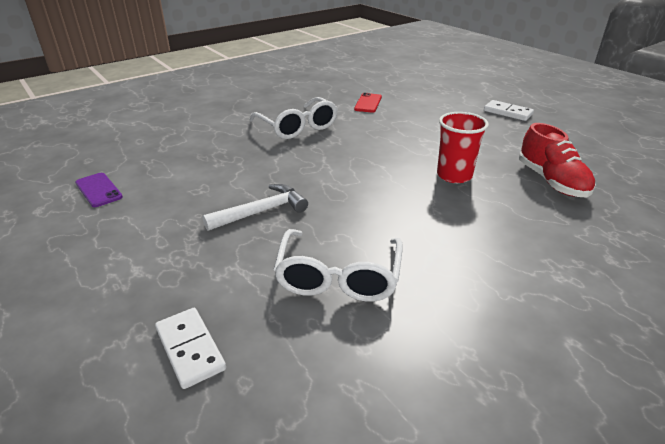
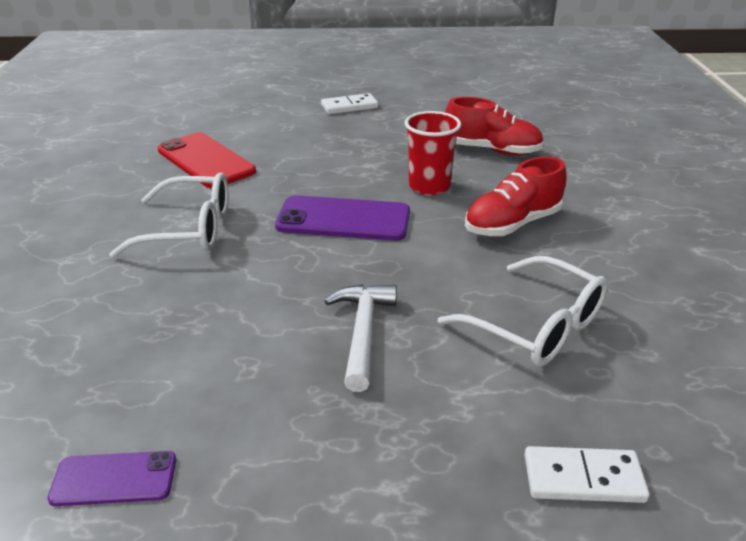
camera: 55 degrees left, 0 degrees up
(368, 103) = (206, 161): red phone -> red phone, size x1.76
(368, 162) = (343, 219): none -> purple phone
(457, 225) = (512, 224): none -> red shoe

